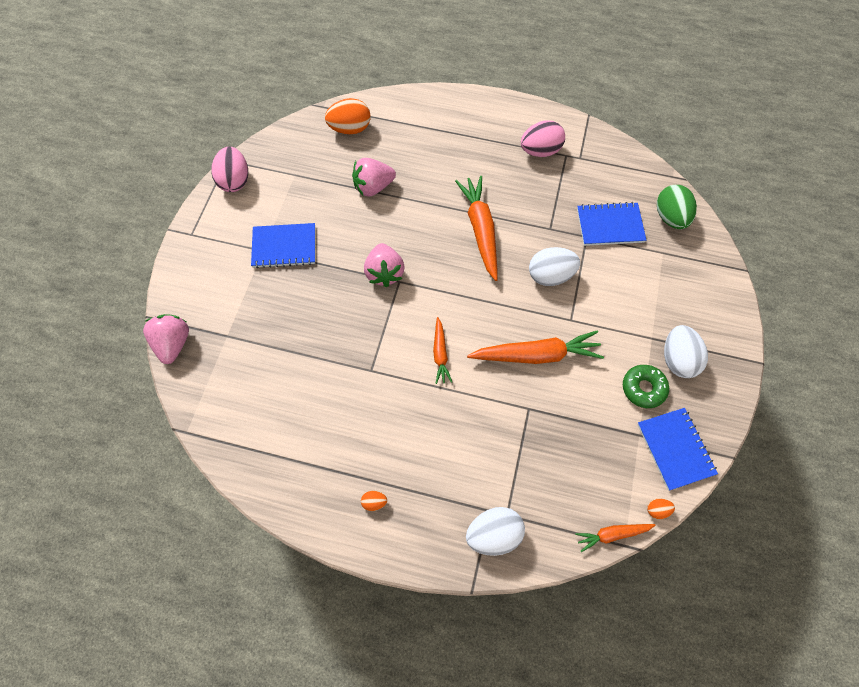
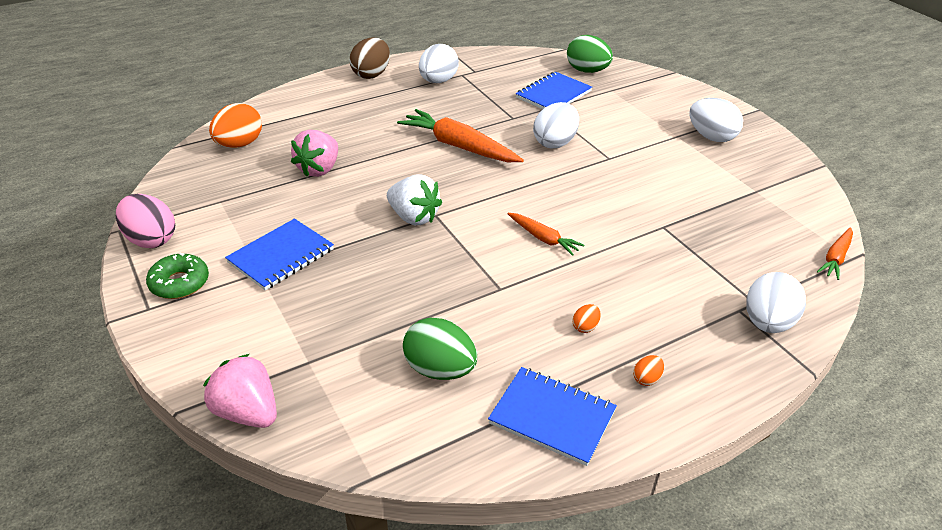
camera: 45 degrees left, 25 degrees down
(280, 397) = (439, 369): none -> green egg
(384, 273) = (413, 217): pink strawberry -> white strawberry
(501, 111) = (371, 74): none -> brown egg
(536, 355) = (618, 192): orange carrot -> none
(540, 151) = (438, 81): pink egg -> white egg
(643, 388) = (716, 165): green donut -> green donut (179, 283)
(657, 510) = (835, 223): orange egg -> orange egg (585, 327)
(675, 449) = (788, 183): blue notebook -> blue notebook (552, 417)

